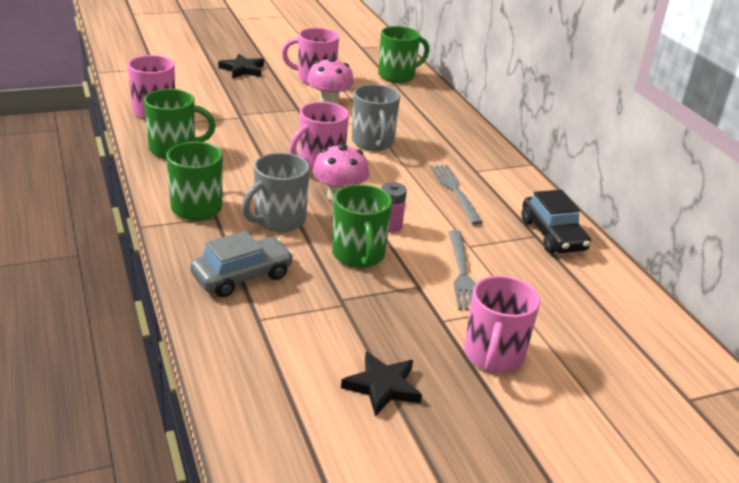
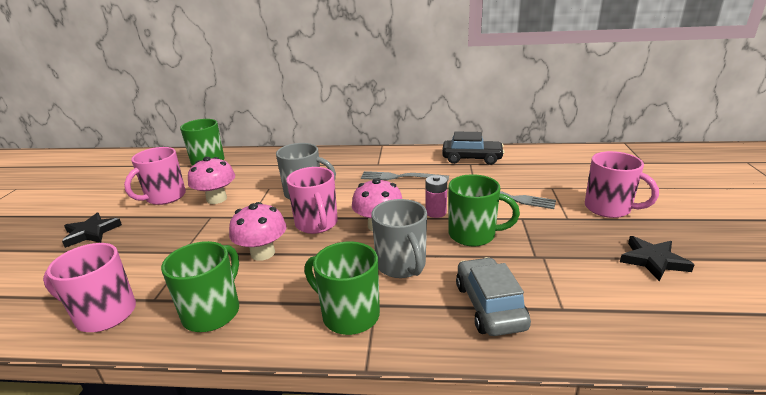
camera: 60 degrees left, 5 degrees down
(258, 148) = (263, 253): none -> pink mushroom

